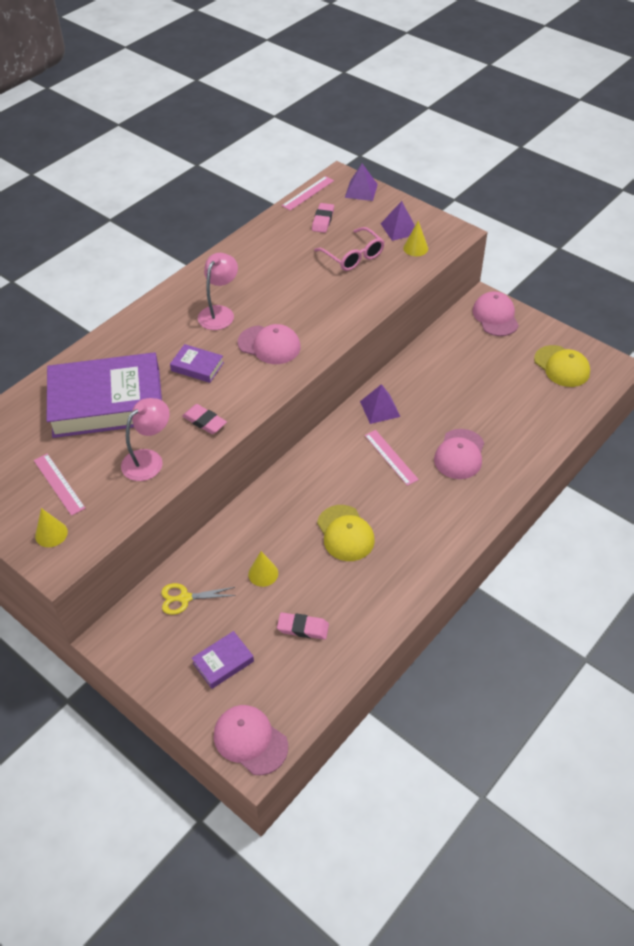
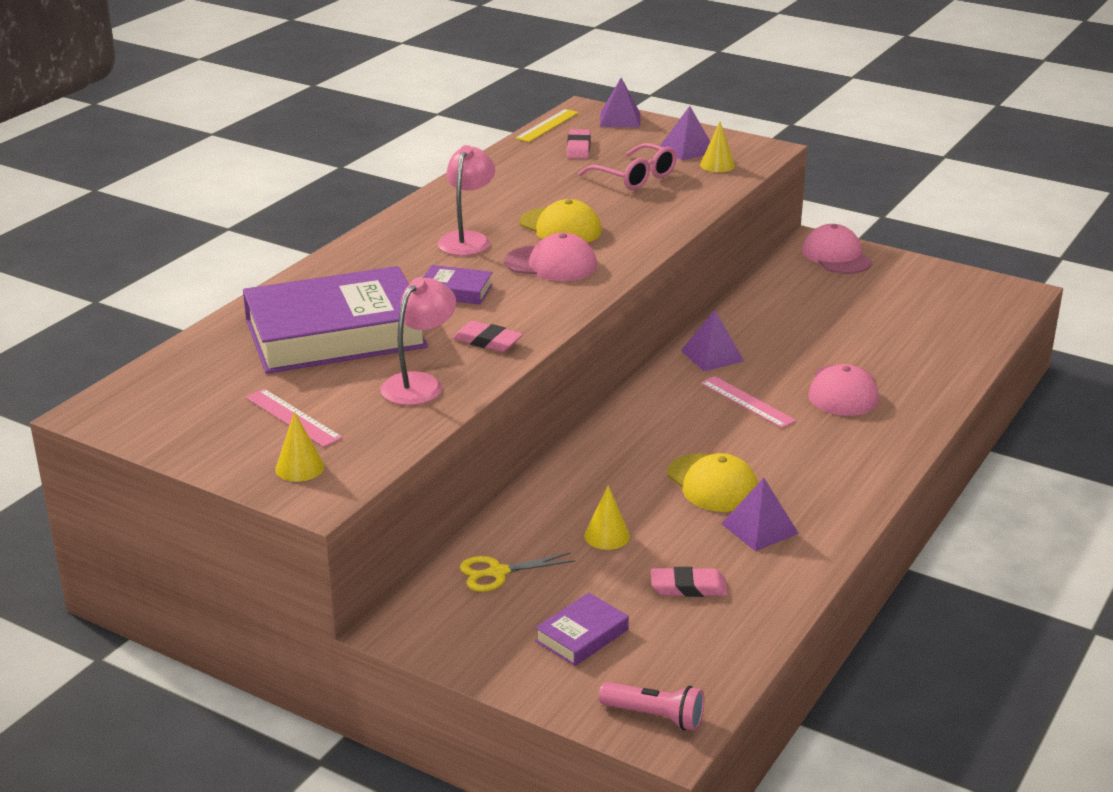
camera: 10 degrees left, 20 degrees down
(250, 740) = (655, 716): pink cap -> pink flashlight
(308, 193) = (547, 125): pink ruler -> yellow ruler
(364, 579) = (759, 528): none -> purple pyramid
(562, 366) = (947, 296): yellow cap -> yellow cap (560, 227)

